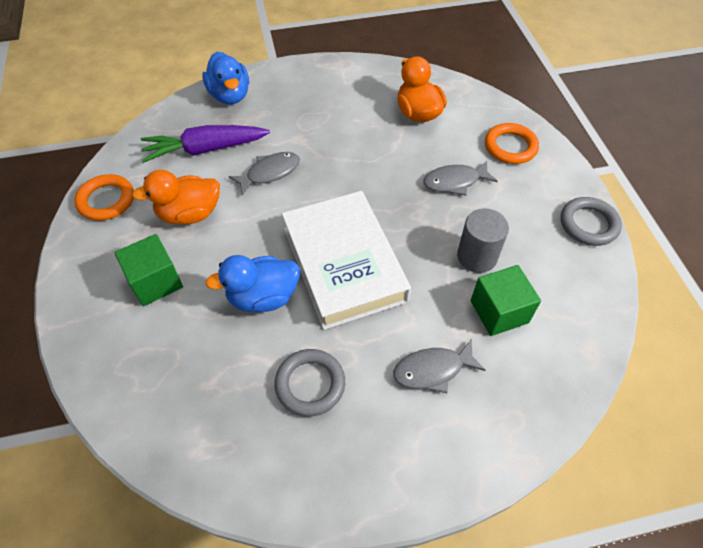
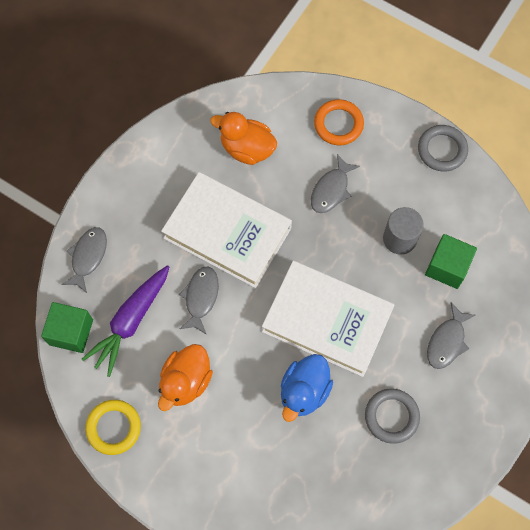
camera: 45 degrees left, 15 degrees up
(106, 200) = (113, 427): orange ring -> yellow ring
(155, 281) = (225, 447): green cube -> green cube (71, 332)
(230, 95) = (88, 257): blue duck -> grey fish
(340, 150) = (227, 233): none -> white book

